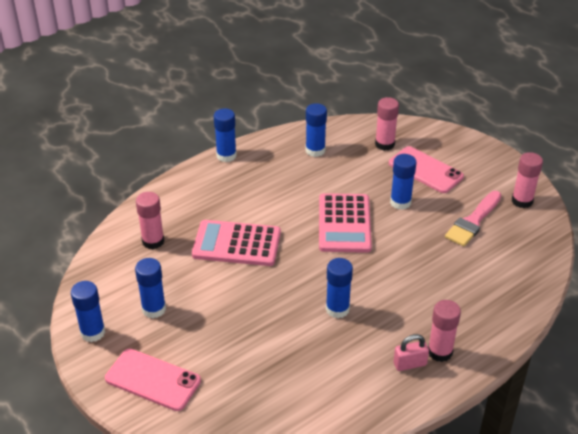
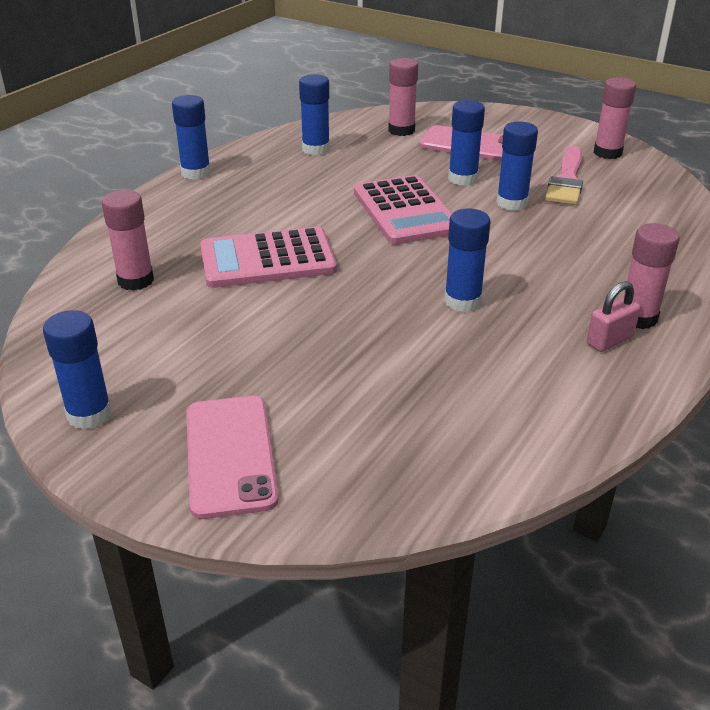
camera: 20 degrees left, 5 degrees down
(152, 380) = (230, 455): pink phone -> pink phone turned 75 degrees clockwise
(154, 309) = (181, 361): blue glue stick -> blue glue stick (512, 203)

